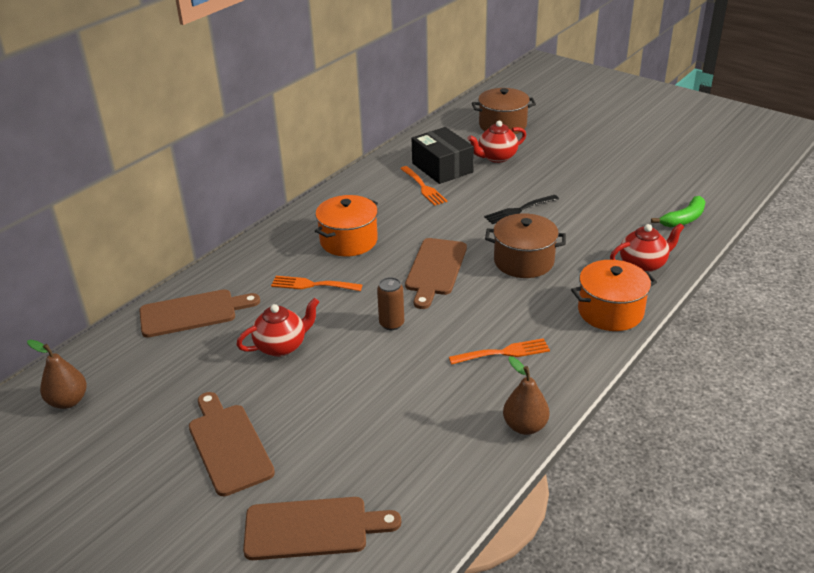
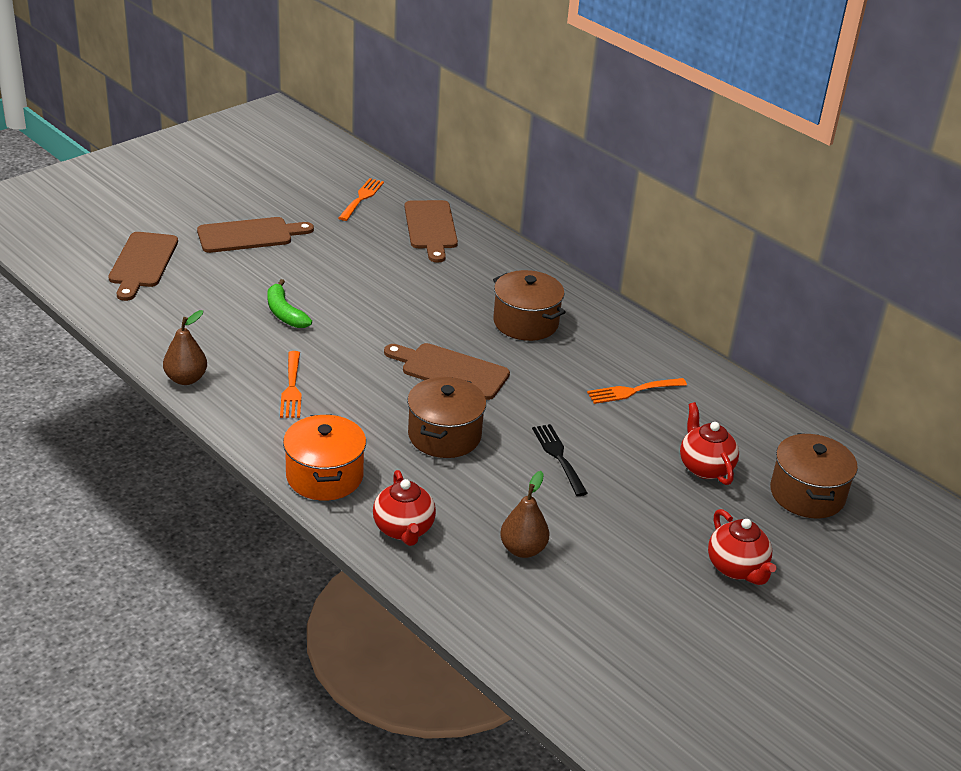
camera: 95 degrees right, 0 degrees up
(68, 401) = (338, 173): brown pear -> brown pear (523, 549)
(282, 346) = (361, 268): red teapot -> red teapot (737, 568)
(312, 285) = (451, 292): orange fork -> orange fork (362, 198)
(348, 241) = (526, 322): orange pot -> brown pot
(391, 324) = (367, 329): brown can -> none
(442, 168) = (682, 414): black box -> none
(683, 219) = (497, 603): green banana -> green banana (284, 313)

